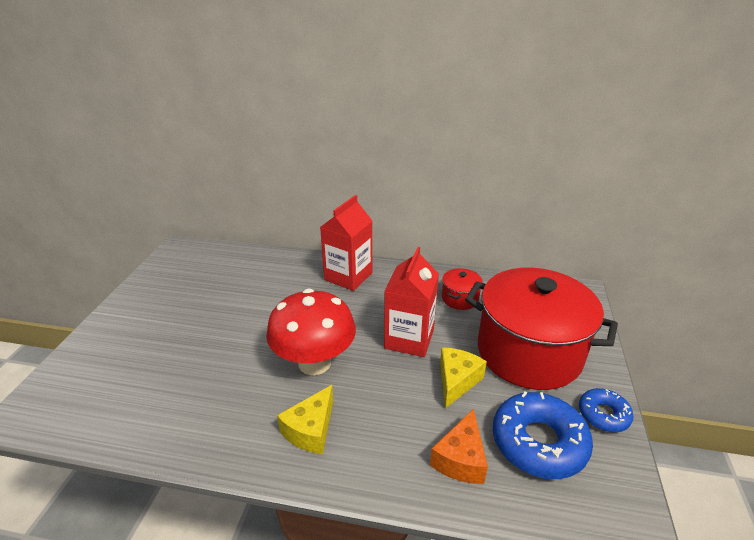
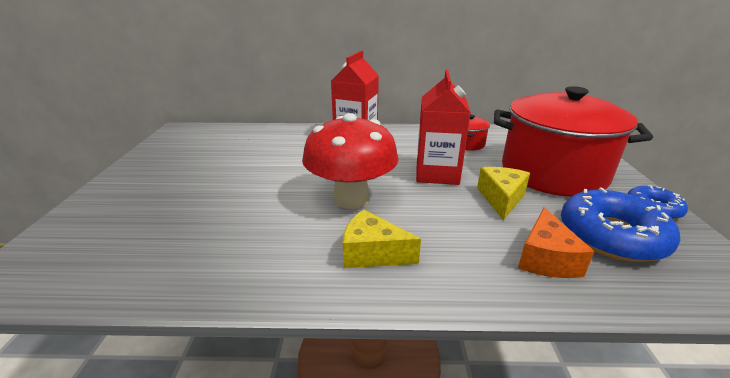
camera: 10 degrees left, 5 degrees down
(311, 430) = (372, 253): yellow cheese -> yellow cheese turned 90 degrees clockwise

